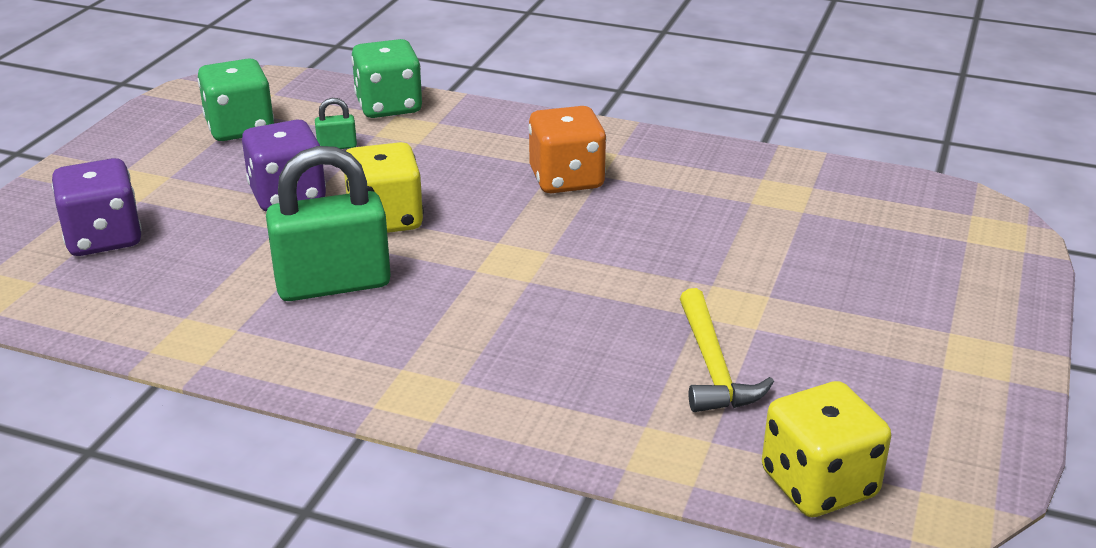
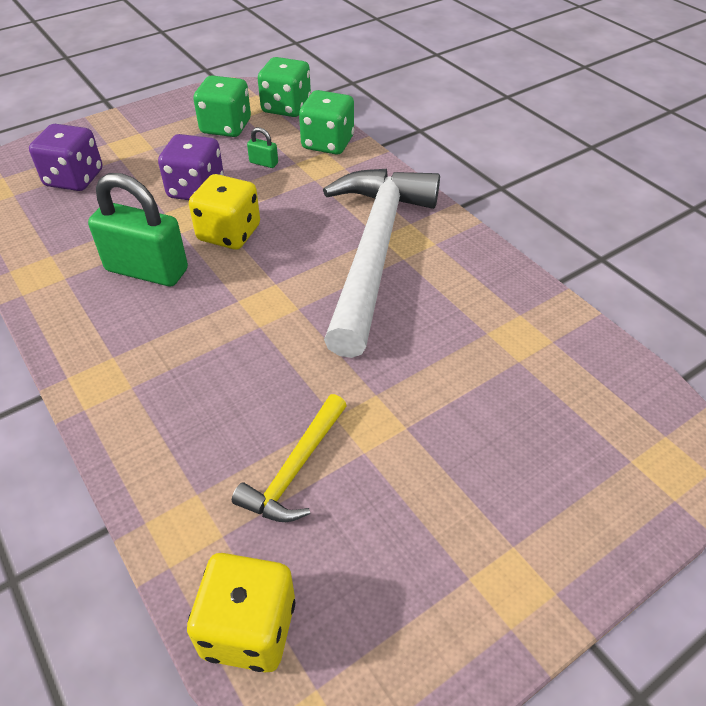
camera: 35 degrees right, 15 degrees up
(291, 88) = (286, 107): none -> green dice
(566, 179) = (375, 251): orange dice -> white hammer

